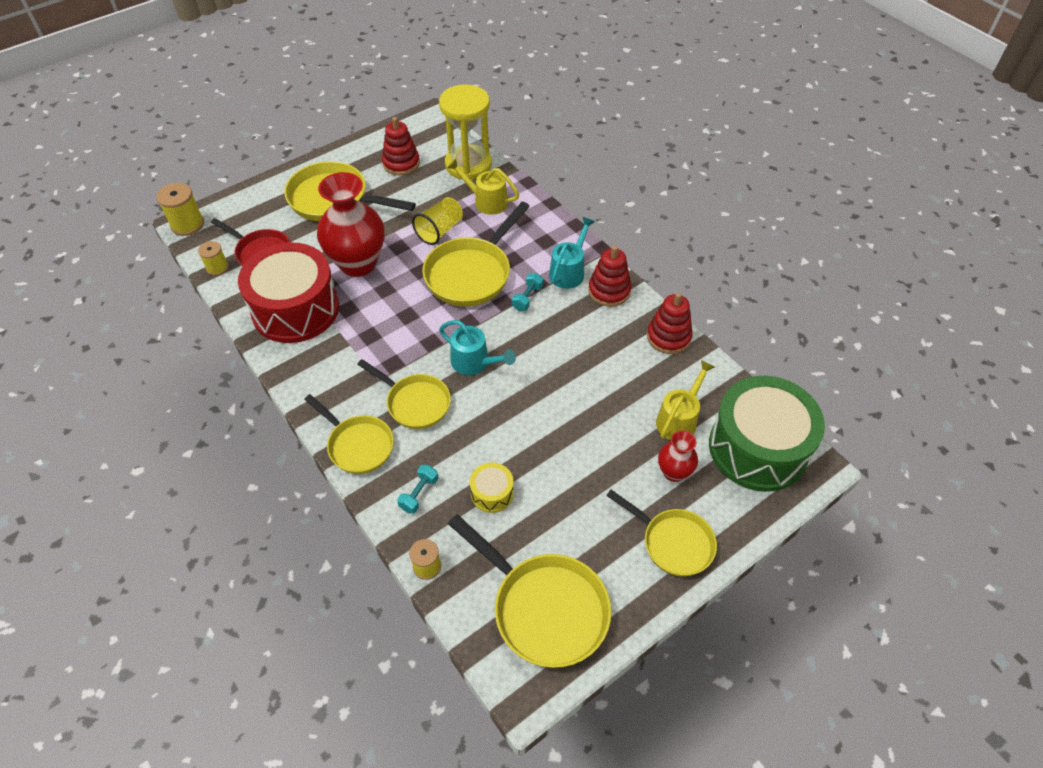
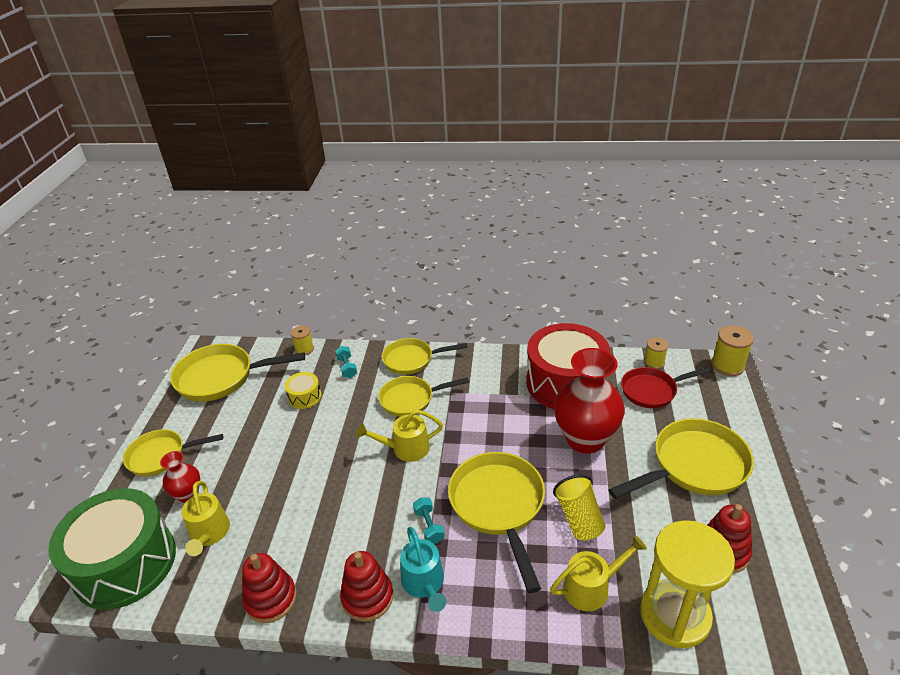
camera: 135 degrees right, 15 degrees down
(475, 363) = (405, 449): turquoise watering can -> yellow watering can

